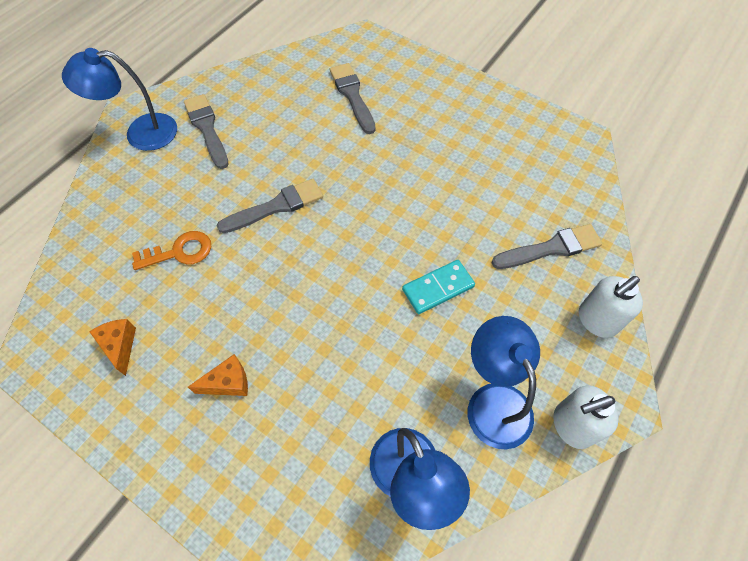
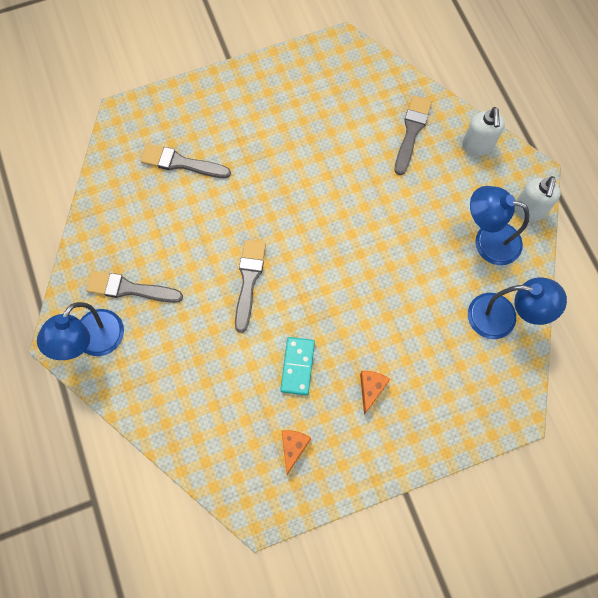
camera: 55 degrees left, 10 degrees up
(120, 346) = (293, 448): orange cheese -> orange cheese turned 90 degrees clockwise
(180, 252) = (240, 369): orange key -> none
(438, 288) = (392, 219): turquoise domino -> turquoise domino (297, 366)

